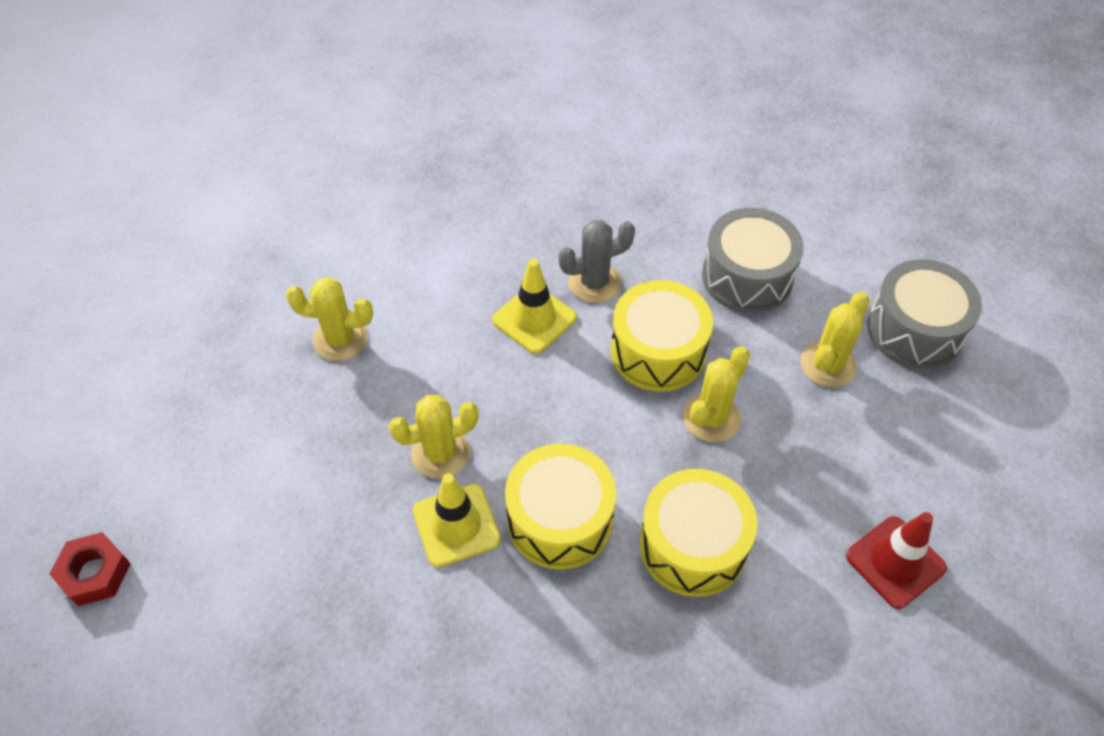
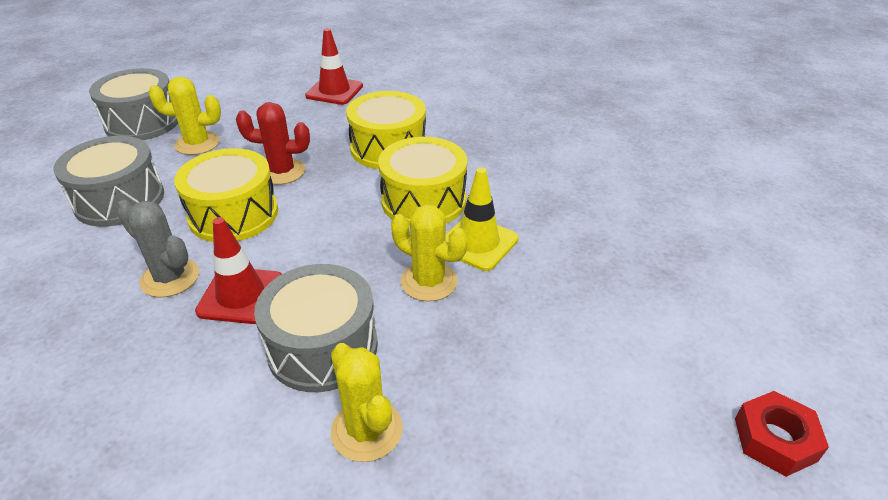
camera: 125 degrees left, 15 degrees down
(433, 347) = (322, 347): none -> grey drum
(534, 319) = (241, 295): yellow traffic cone -> red traffic cone
(711, 418) = (282, 172): yellow cactus -> red cactus

